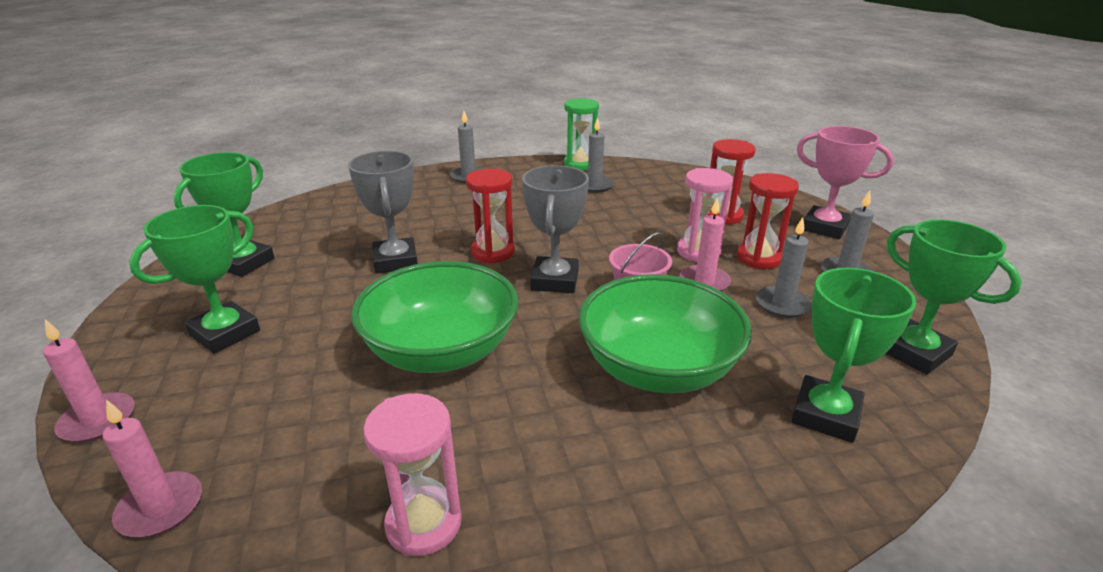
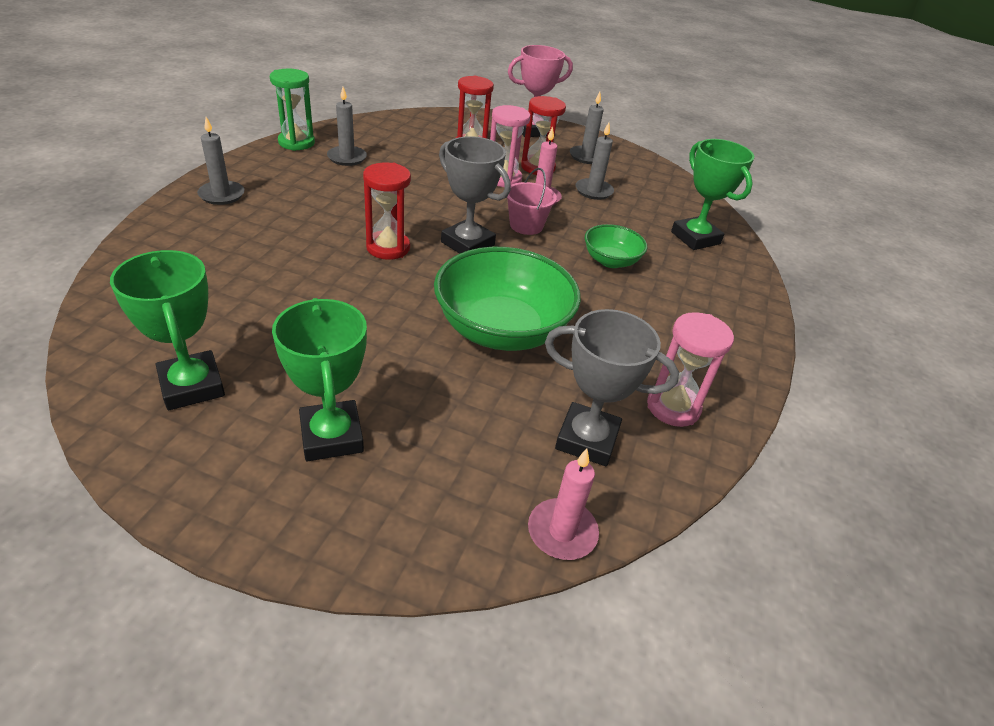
camera: 60 degrees left, 10 degrees up
(98, 420) = (397, 556): pink candle -> none
(395, 261) = (331, 297): grey trophy -> grey trophy (587, 439)
(658, 368) = (610, 261): green bowl -> green bowl, size x0.52
(914, 352) = (672, 187): green trophy -> none

